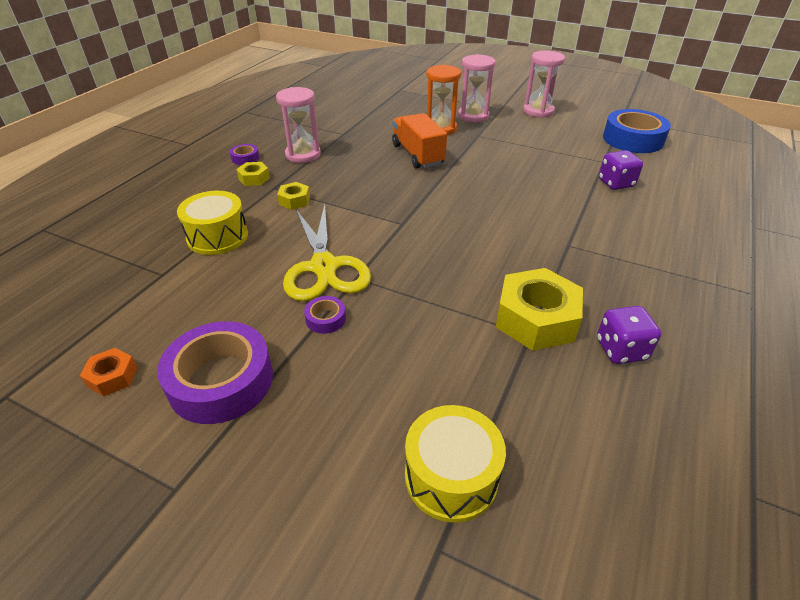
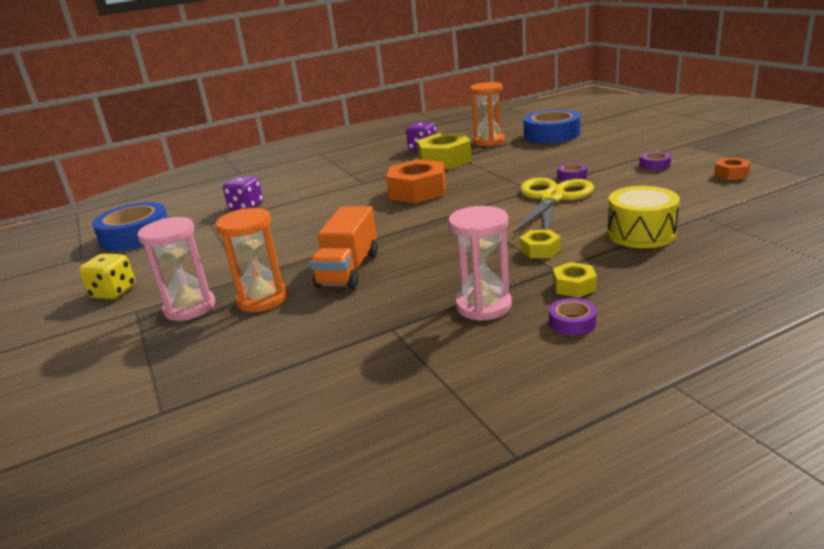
camera: 140 degrees left, 15 degrees down
(221, 381) = (654, 165): purple tape -> purple tape, size x0.44
(451, 476) = (551, 134): yellow drum -> blue tape
(482, 244) = (418, 191): none -> orange nut
(538, 111) = (113, 292): pink hourglass -> yellow dice
(542, 407) = (489, 141): none -> orange hourglass

